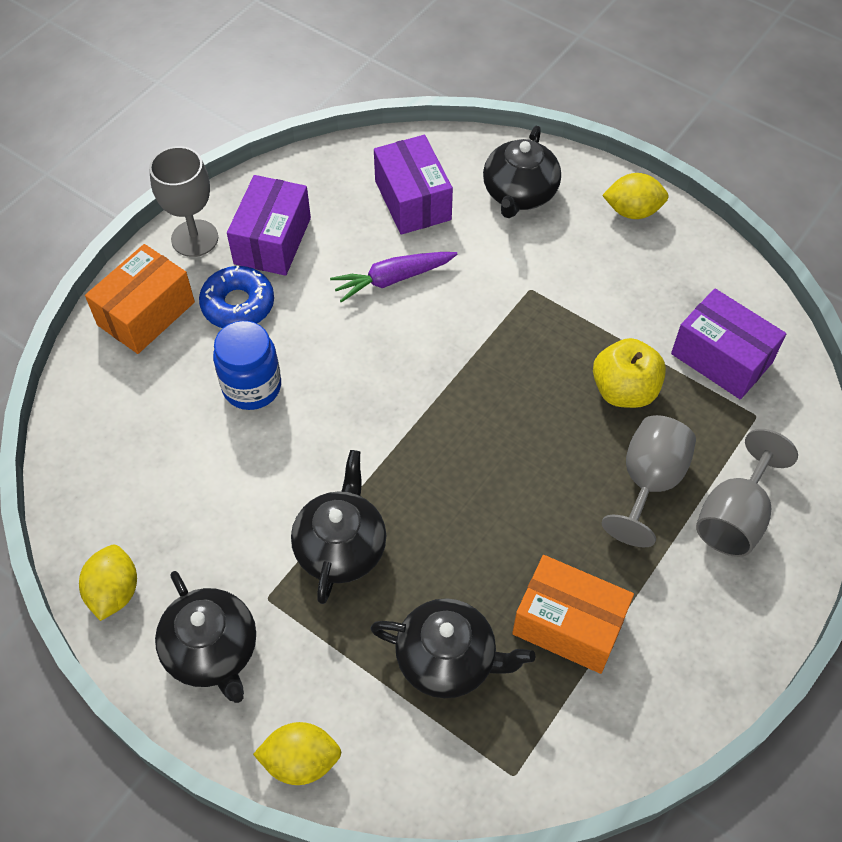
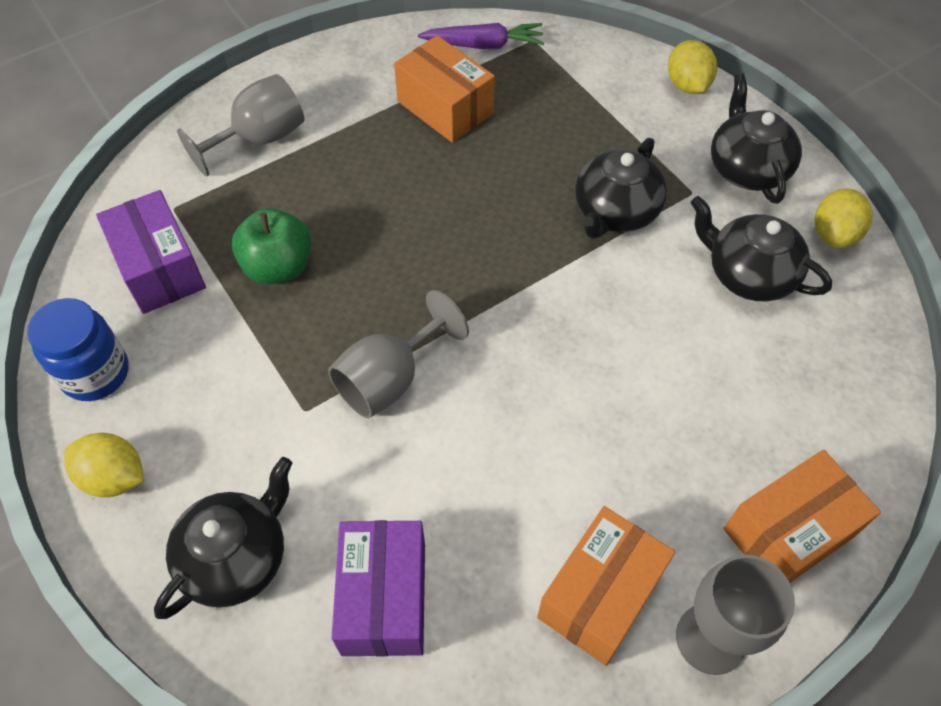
camera: 160 degrees left, 0 degrees up
(238, 304) = (666, 506): blue donut -> none
(252, 387) = (669, 391): blue jar -> blue jar (95, 373)
(272, 240) = (600, 595): purple box -> orange box
(301, 761) = (687, 85): yellow lemon -> yellow lemon turned 60 degrees clockwise
(392, 279) = (461, 478): purple carrot -> purple carrot (484, 45)
(448, 659) = (552, 112): black teapot -> black teapot (748, 274)
(624, 390) = (278, 267): yellow apple -> green apple
(648, 482) = (312, 184): grey goblet -> grey goblet (389, 379)

